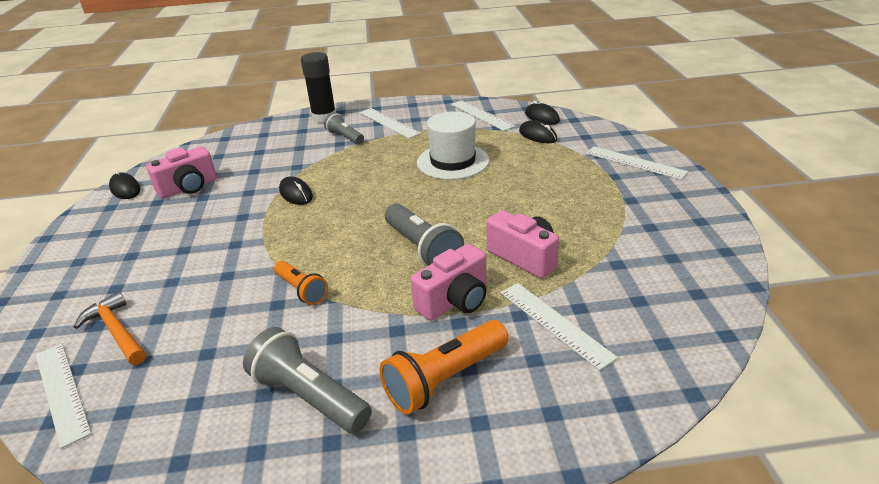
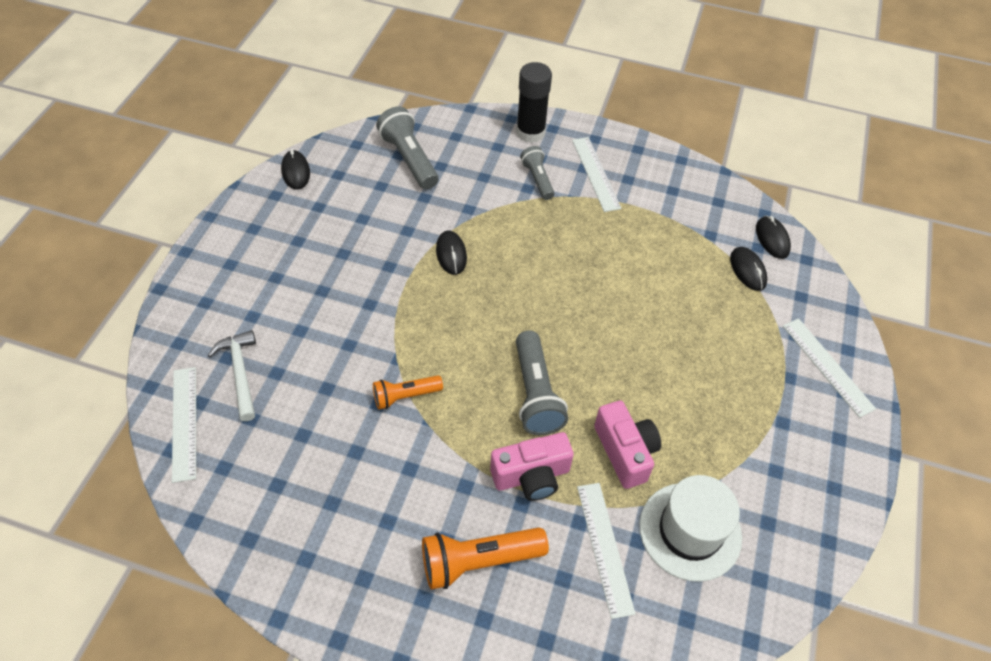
camera: 20 degrees right, 20 degrees up
(116, 332) = (240, 373): orange hammer -> white hammer
(188, 188) = (354, 197): pink camera -> none
(302, 290) = (405, 396): orange flashlight -> orange flashlight turned 90 degrees clockwise
(309, 397) = (364, 524): grey flashlight -> grey flashlight (409, 159)
(453, 162) = (631, 274): white hat -> white hat (690, 531)
(481, 115) = (705, 204): white ruler -> none

